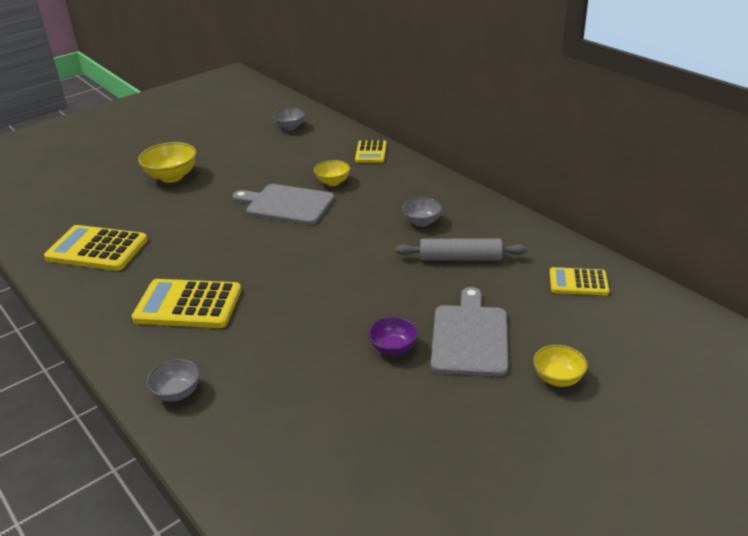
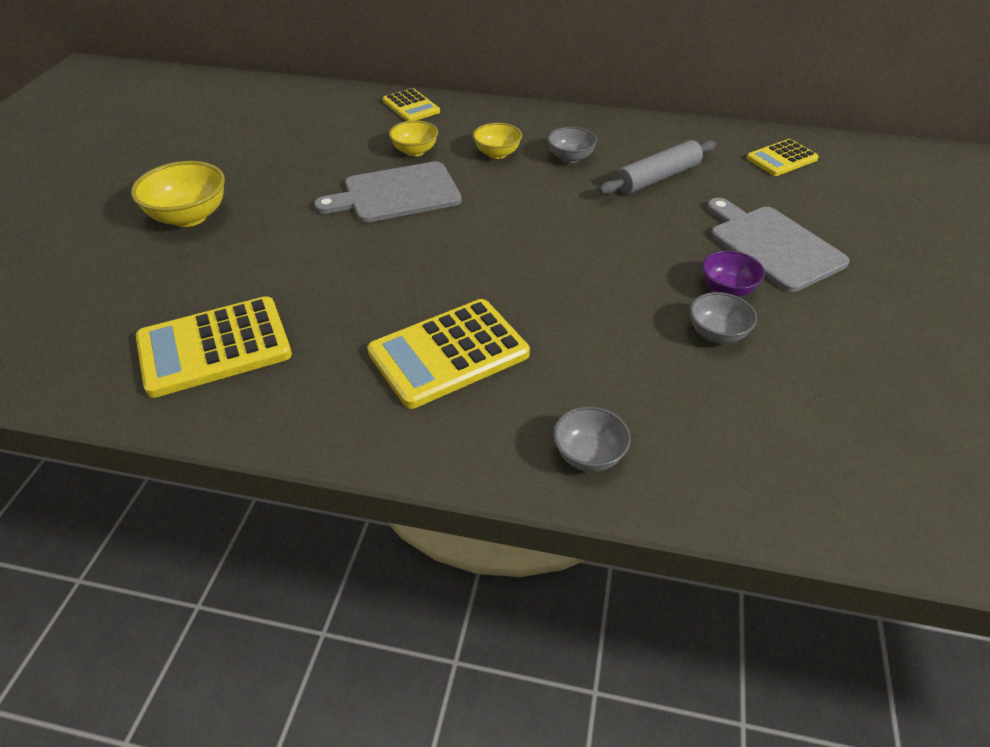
camera: 40 degrees left, 10 degrees up
(290, 127) = (269, 108): grey bowl -> grey bowl (717, 334)
(558, 378) = (887, 247): yellow bowl -> yellow bowl (497, 154)

